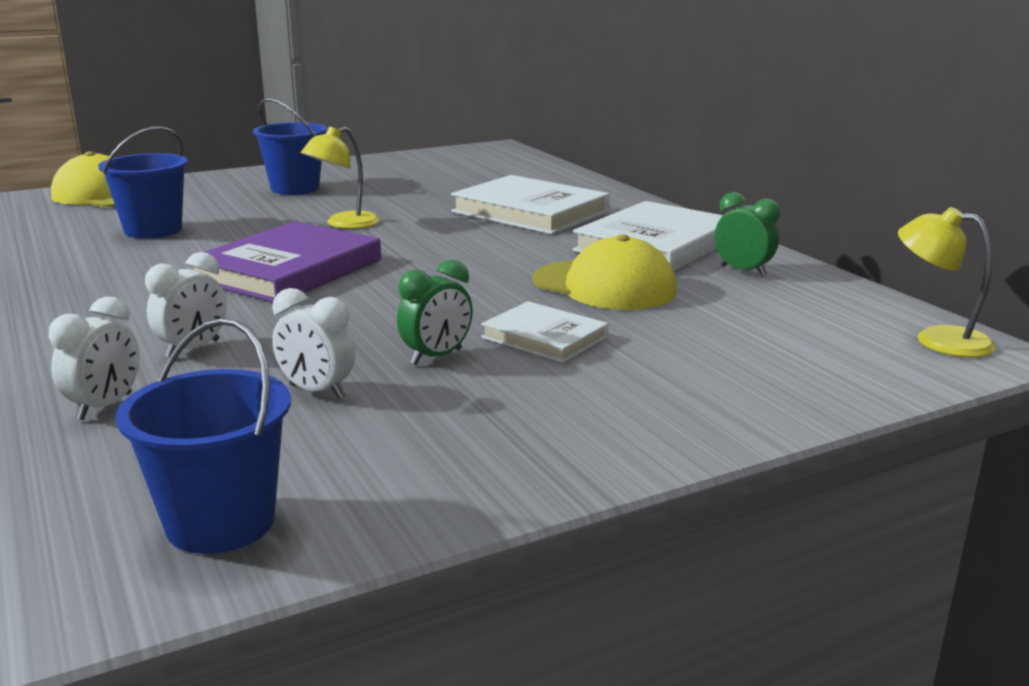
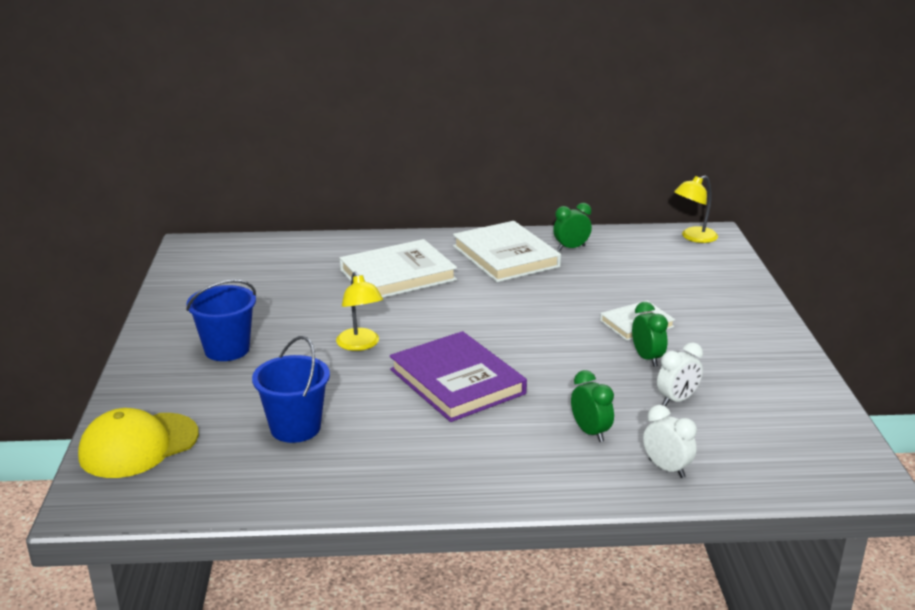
camera: 65 degrees left, 5 degrees up
(193, 349) = (590, 432): white clock -> green clock
(220, 522) = (813, 443): blue bucket -> none
(604, 286) = (567, 289): yellow cap -> none

